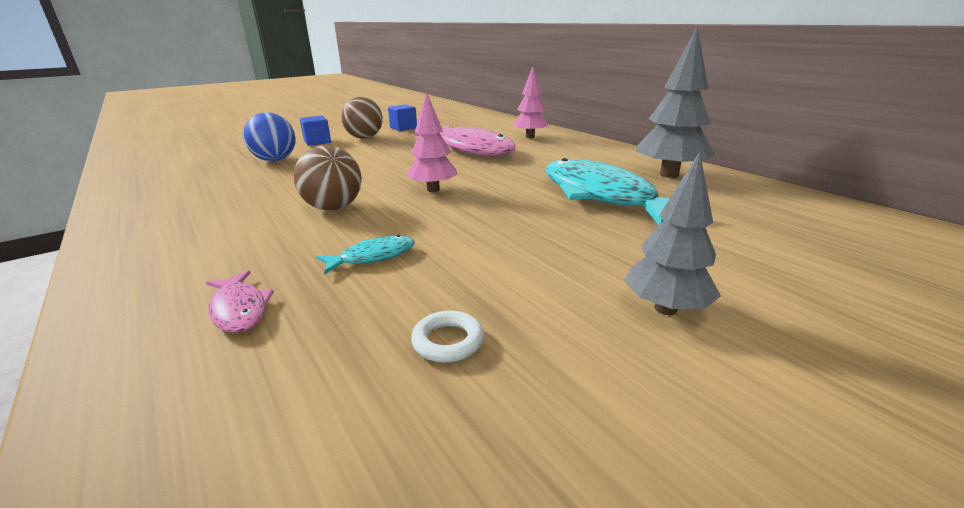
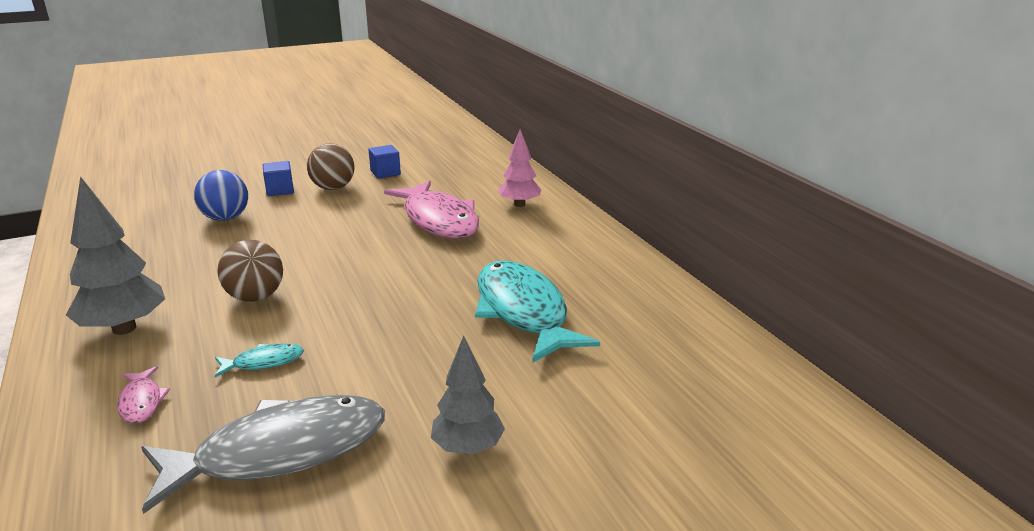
camera: 10 degrees right, 0 degrees up
(433, 189) = (361, 282): pink tree -> none
(448, 341) = (280, 452): white ring -> grey fish
(669, 175) = (622, 287): grey tree -> grey tree (124, 328)

